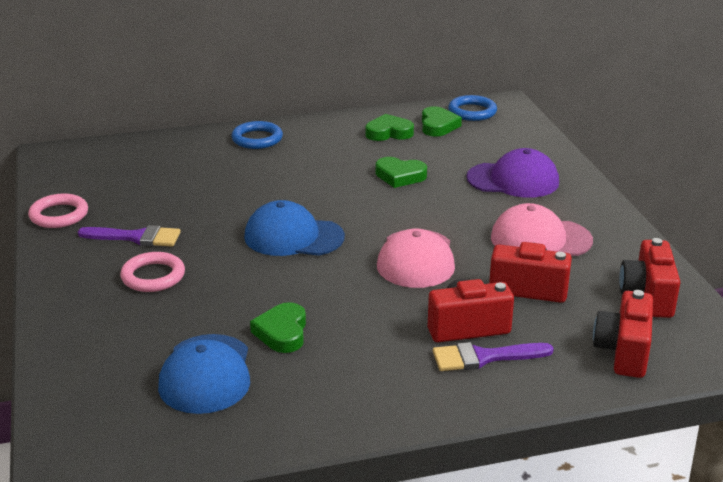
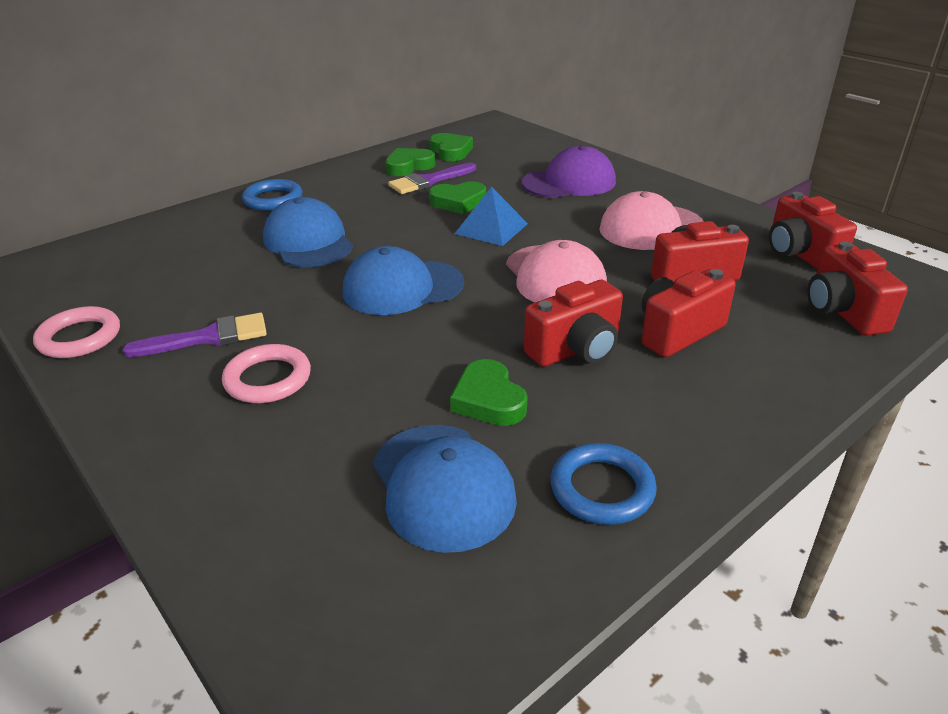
camera: 25 degrees left, 5 degrees up
(255, 182) = (308, 241): none -> blue cap
(376, 317) = (576, 349): none -> red camera
(405, 206) = (491, 228): none -> blue pyramid
(472, 112) = (471, 134): blue ring -> blue ring (602, 489)
(483, 357) = (728, 359): purple brush -> purple brush (428, 181)

